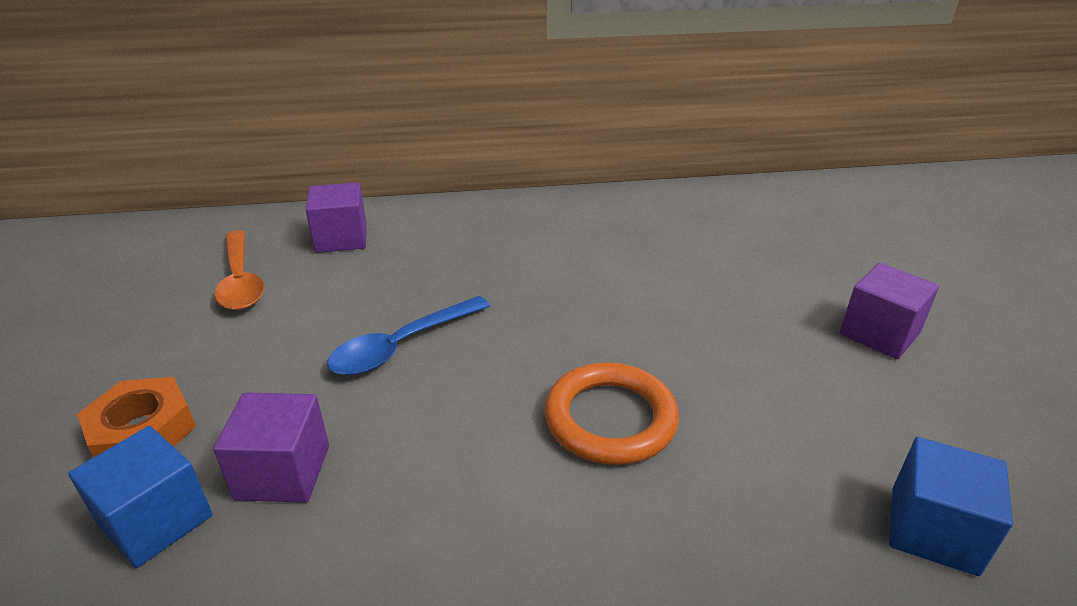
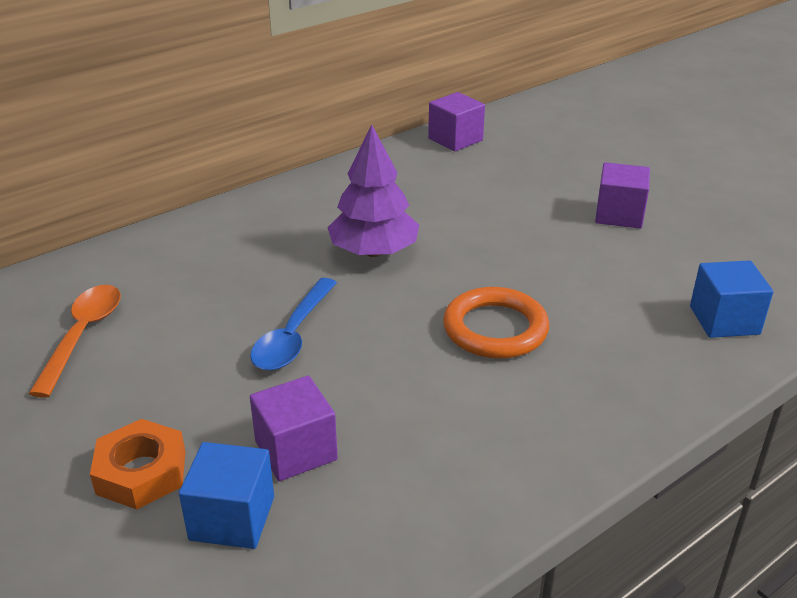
camera: 30 degrees left, 0 degrees up
(240, 280) = (83, 335): orange spoon -> orange spoon turned 120 degrees counterclockwise
(341, 238) = (140, 271): purple cube -> purple cube (455, 139)
(558, 286) = (374, 251): none -> purple tree

